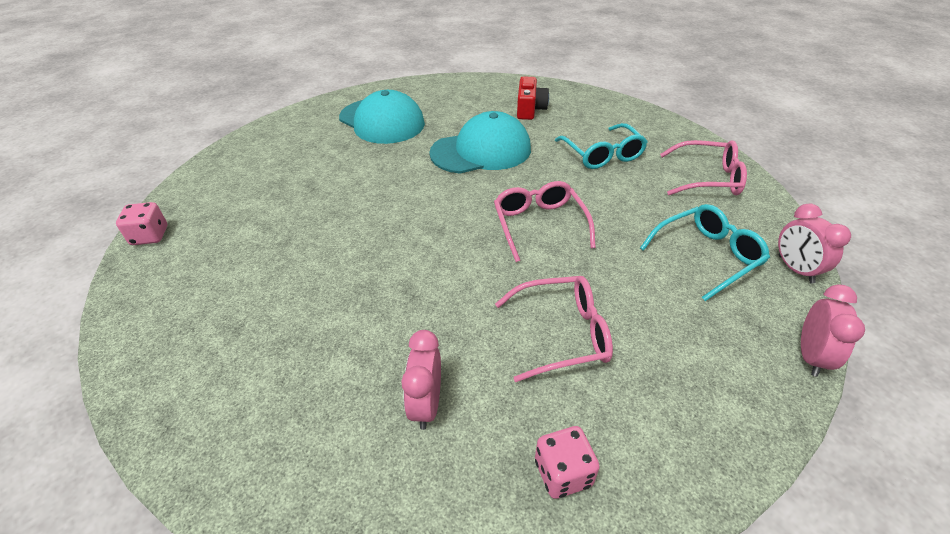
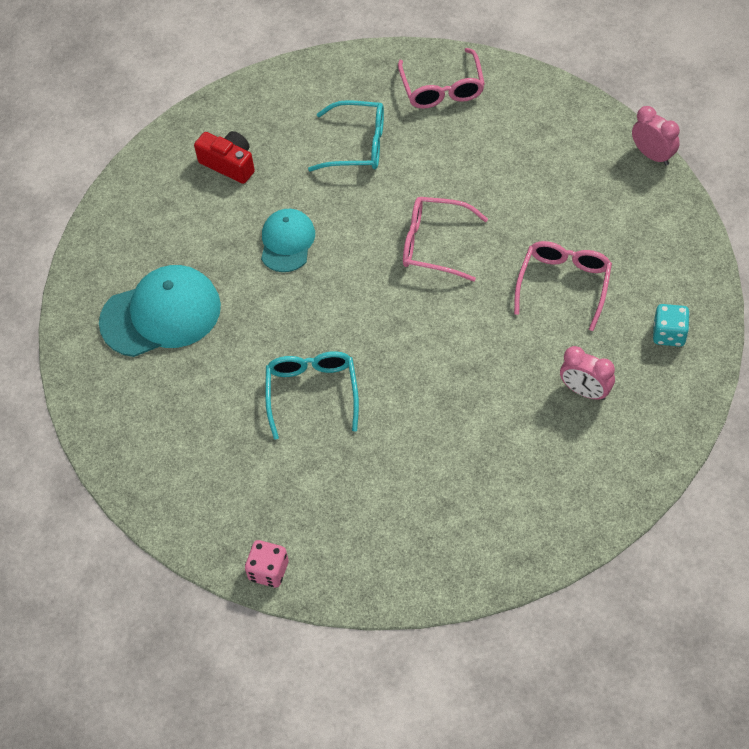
camera: 60 degrees left, 15 degrees up
(481, 151) = (287, 242): turquoise cap -> turquoise cap, size x0.61
(563, 473) = (669, 334): pink dice -> turquoise dice
(707, 178) = (442, 88): pink glasses -> pink glasses turned 135 degrees clockwise
(707, 256) = (535, 151): turquoise glasses -> turquoise glasses (312, 393)
(795, 269) = (577, 107): pink clock -> none

